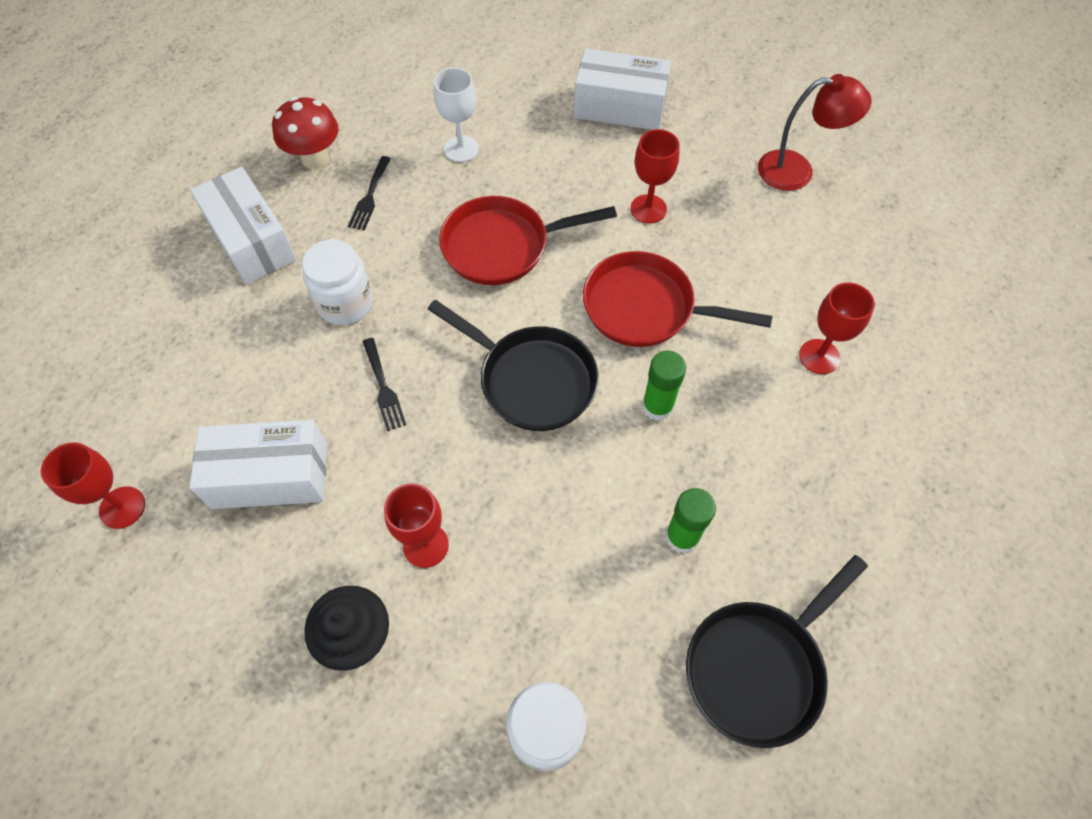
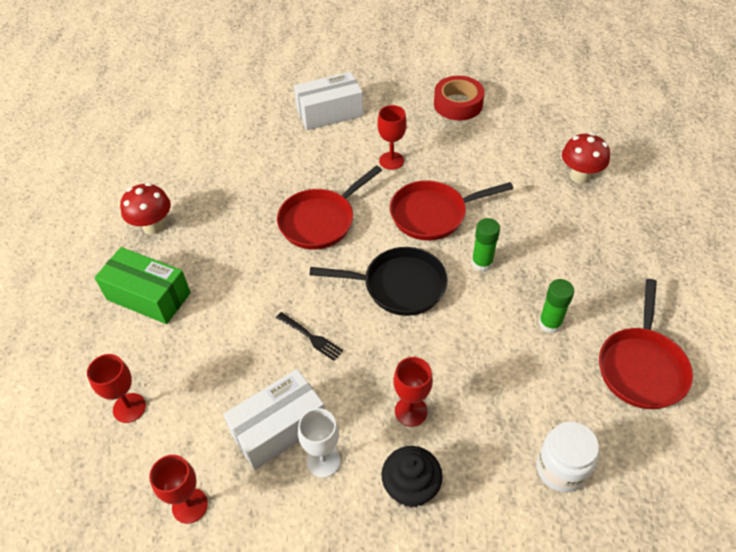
camera: 30 degrees left, 10 degrees down
(252, 241) = (148, 296): white box -> green box
(345, 303) = (245, 301): white jar -> none
(370, 196) = (210, 232): black fork -> none
(461, 149) = (249, 178): white goblet -> white goblet (323, 461)
(758, 667) = (641, 367): black pan -> red pan
(797, 171) = (458, 104): red lamp -> red tape
(819, 356) = (545, 194): red goblet -> red goblet (129, 408)
(889, 356) = (579, 176): none -> red mushroom

